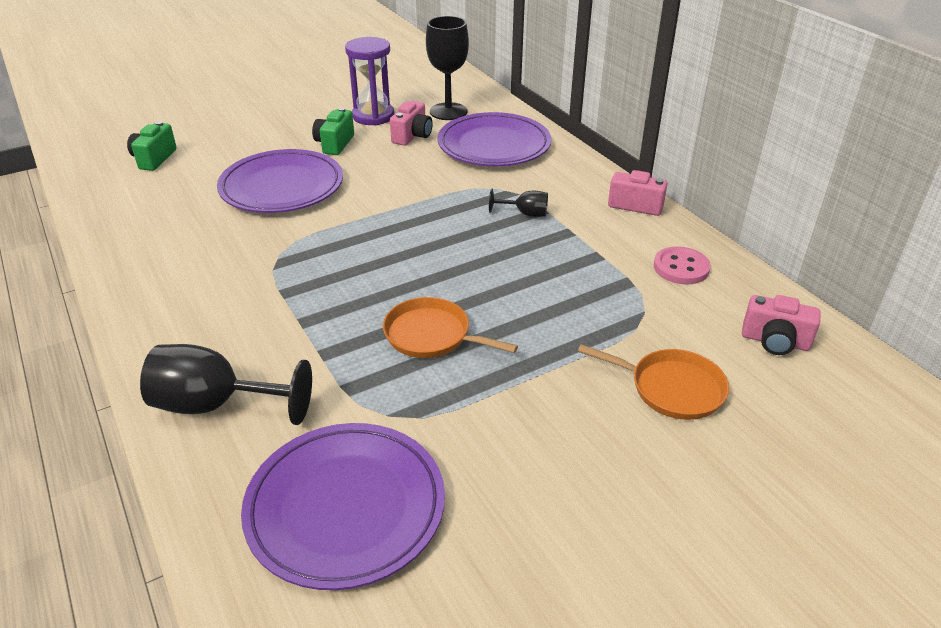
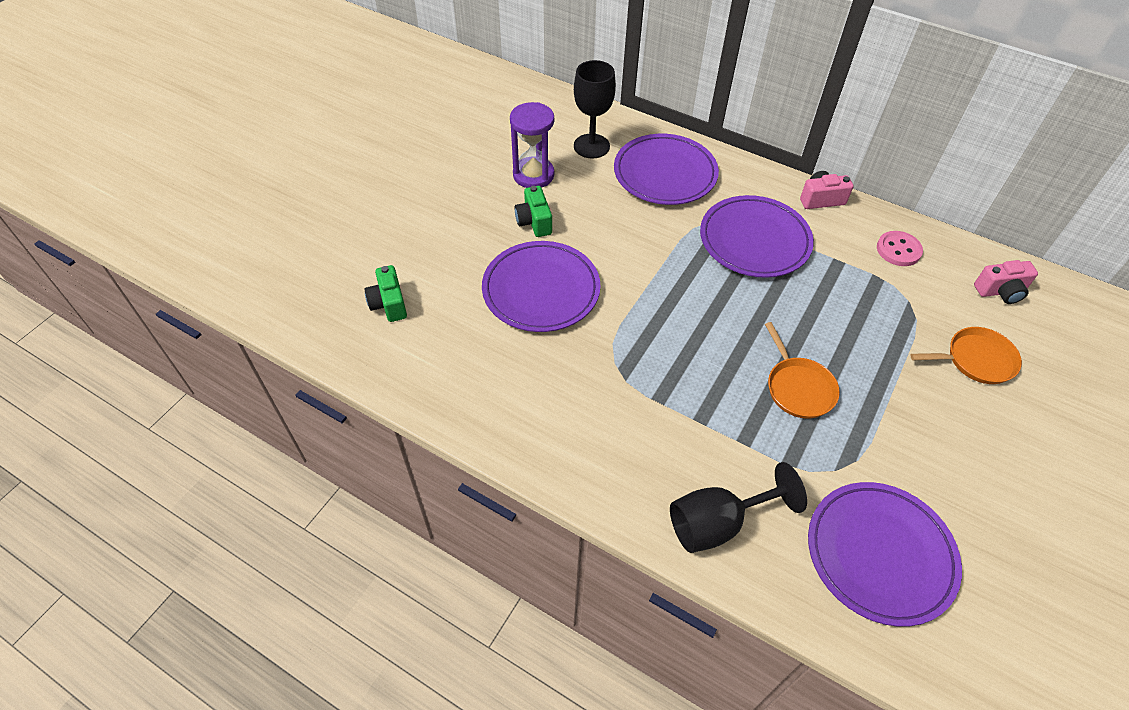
camera: 30 degrees left, 15 degrees up
(412, 136) = (590, 187): pink camera -> none
(431, 335) = (798, 388): orange pan -> orange pan turned 105 degrees counterclockwise
(525, 214) = (754, 240): black goblet -> purple plate

